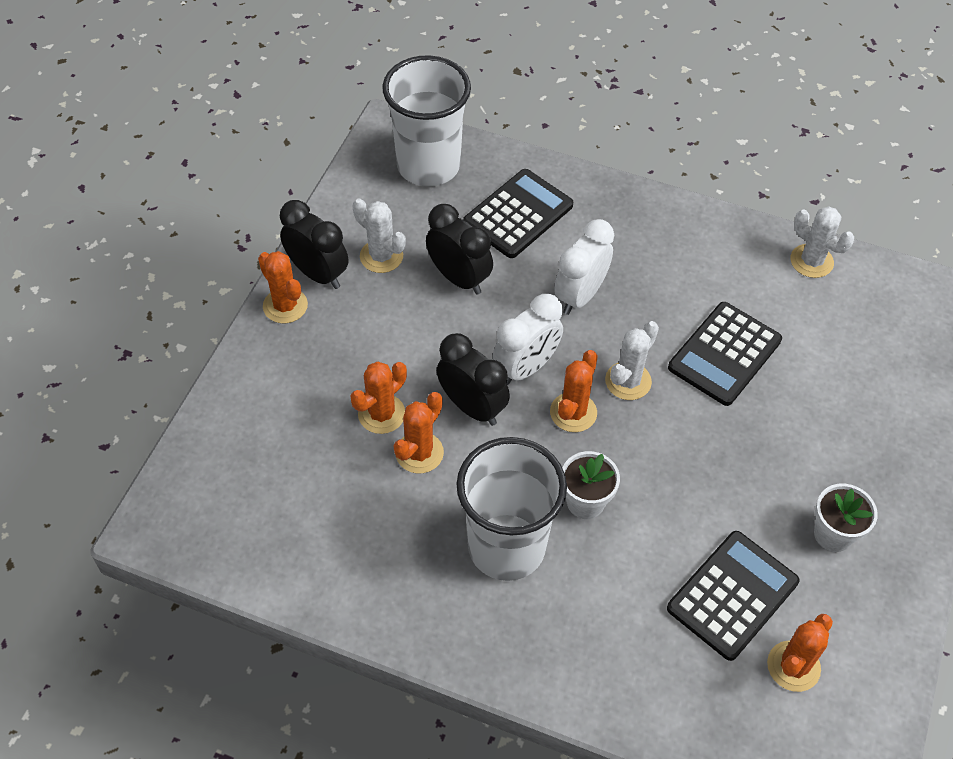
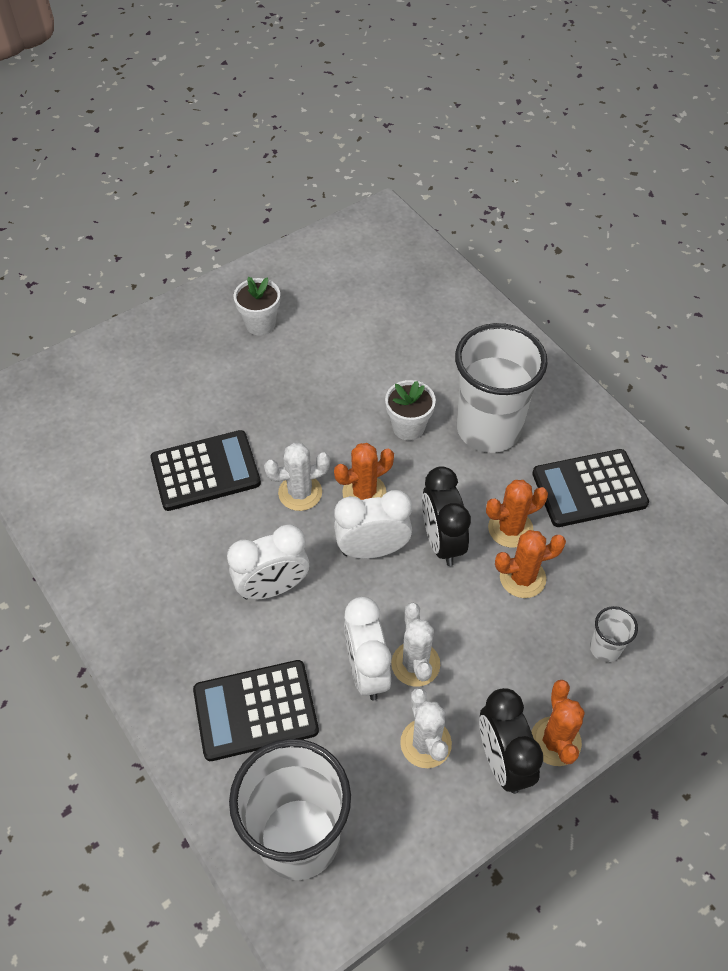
camera: 145 degrees left, 0 degrees up
(279, 393) = (605, 648): none -> white cup
(459, 278) = (367, 671): black clock -> white clock
(732, 595) = (359, 327): black calculator -> black calculator (589, 489)
(793, 666) = (358, 278): orange cactus -> none
(811, 261) = (53, 504): white cactus -> white cactus (415, 664)

